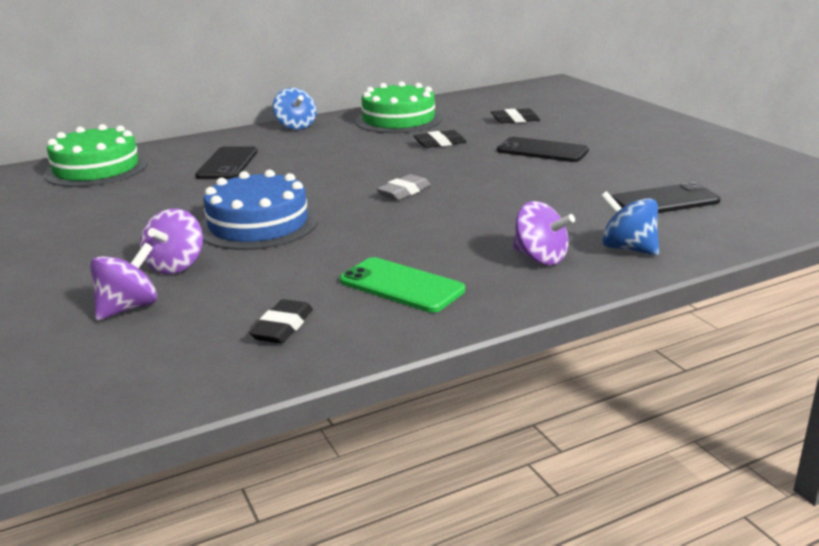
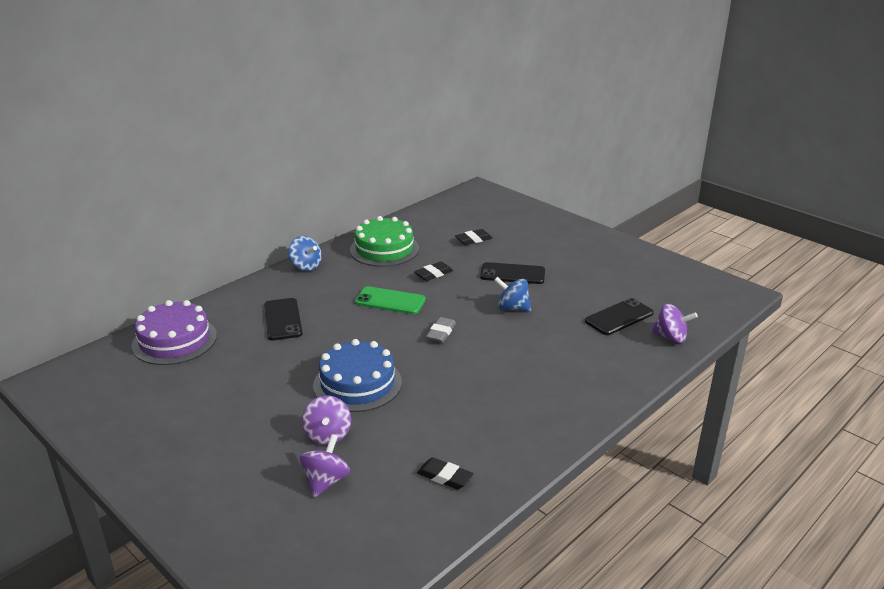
camera: 20 degrees left, 5 degrees up
(96, 169) = (174, 340): green cake -> purple cake
(283, 327) = (445, 477): black eraser -> black eraser turned 60 degrees counterclockwise
(401, 286) = (497, 426): green phone -> green phone (390, 301)
(540, 258) = (570, 385): purple spinning top -> purple spinning top (670, 337)
(628, 248) = (618, 367): blue spinning top -> blue spinning top (512, 308)

